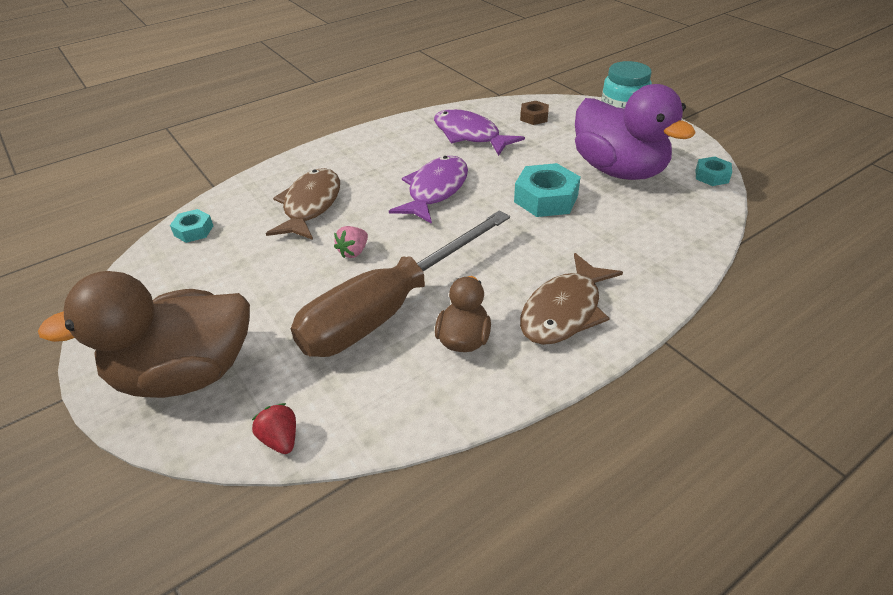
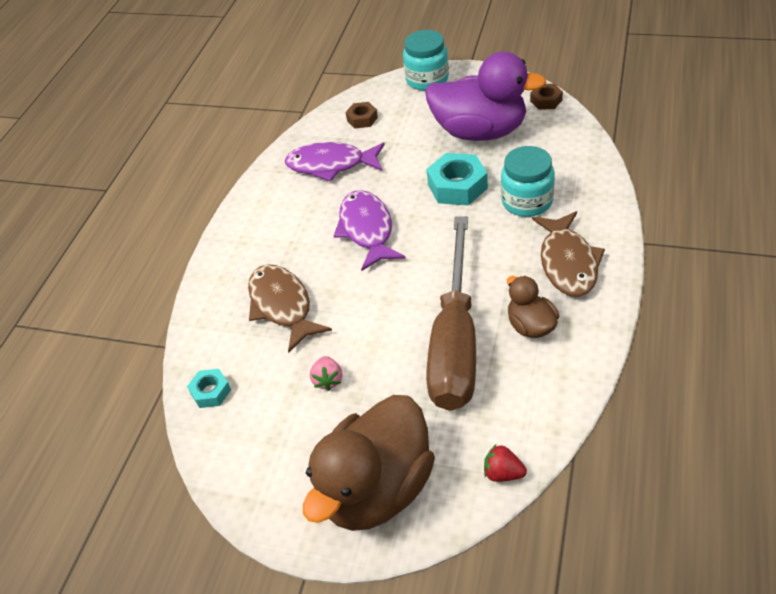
camera: 35 degrees left, 5 degrees up
(353, 252) = (372, 319): pink strawberry -> pink strawberry (328, 380)
(591, 242) = (527, 201): none -> turquoise jar
(711, 176) = (546, 101): turquoise nut -> brown nut

